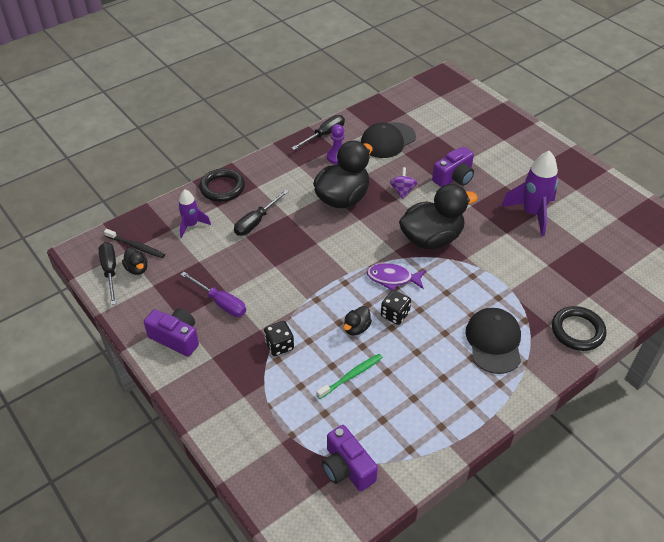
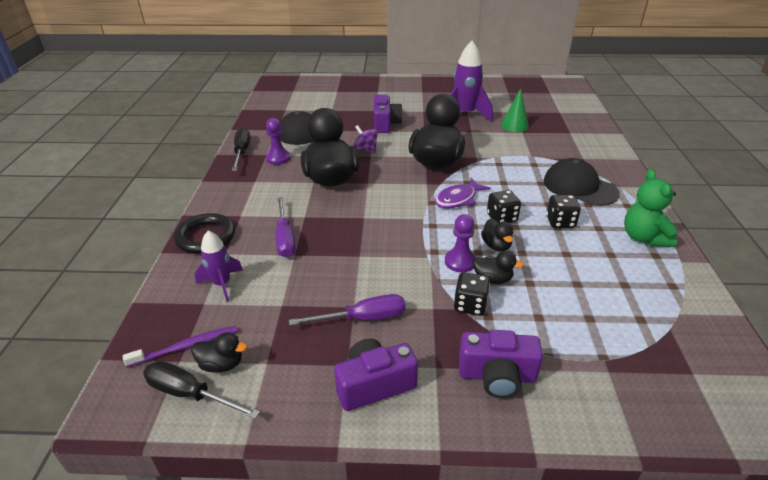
camera: 50 degrees left, 10 degrees down
(136, 247) = (186, 346): black toothbrush -> purple toothbrush
(256, 222) = (285, 238): black screwdriver -> purple screwdriver
(316, 344) = (492, 279): none -> black duck
(318, 318) = (460, 262): none -> purple pawn
(347, 468) = (674, 338): purple camera -> purple camera (497, 376)
(351, 376) = (553, 277): green toothbrush -> none
(426, 351) = (560, 222): none -> black dice
(459, 411) = (643, 238): none -> green teddy bear
(553, 254) = (514, 125): none -> green cone
(577, 331) = (600, 151): black ring -> none

